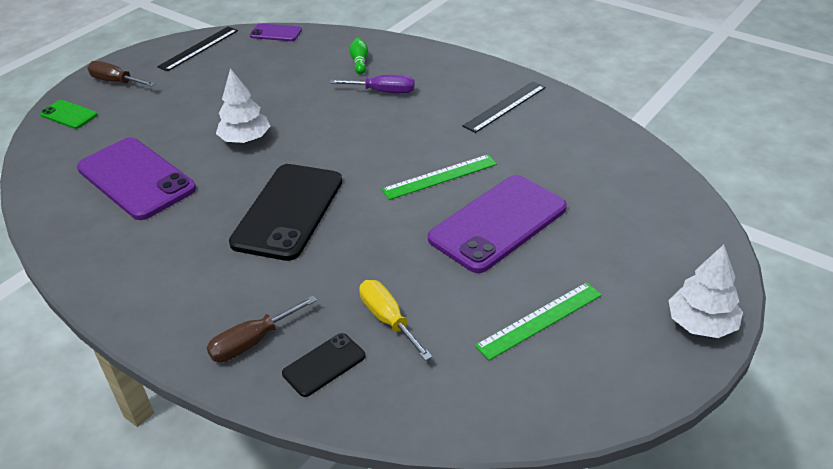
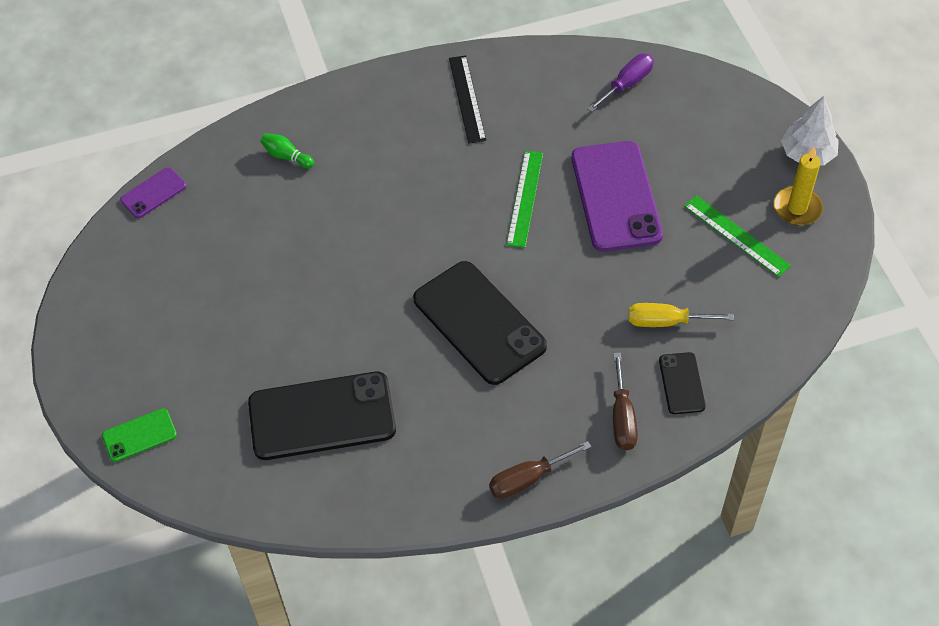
camera: 55 degrees left, 15 degrees up
(116, 82) = (110, 370): brown screwdriver -> brown screwdriver (528, 479)
(136, 179) = (322, 416): purple phone -> black phone
(198, 48) = (114, 271): black ruler -> none
(245, 139) = (336, 305): white tree -> none
(383, 91) = (358, 166): purple screwdriver -> purple screwdriver (627, 84)
(539, 320) = (736, 235): green ruler -> green ruler turned 45 degrees counterclockwise
(623, 349) = (797, 208): none -> yellow candle

